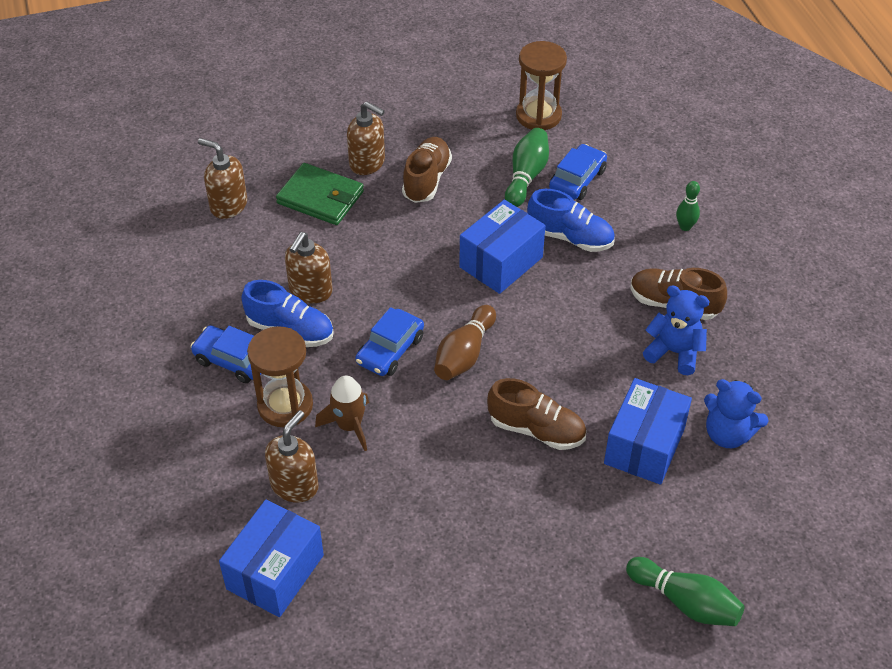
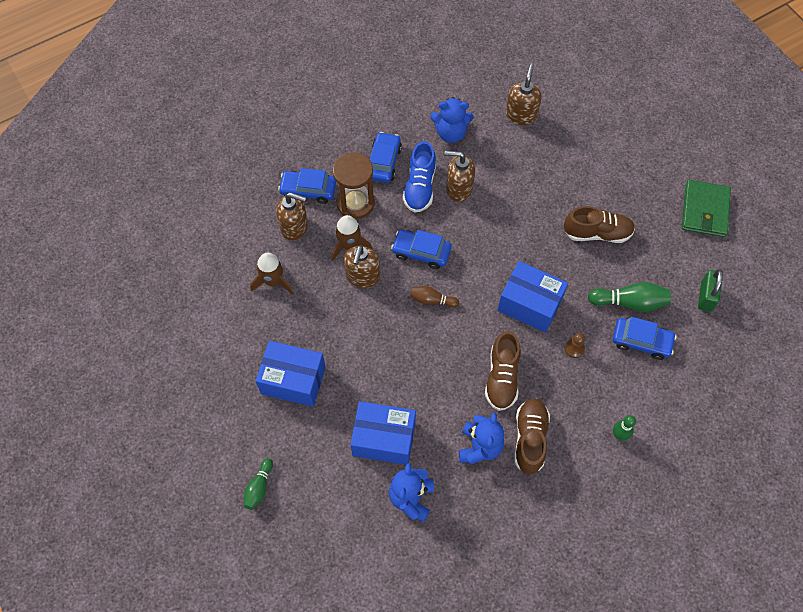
camera: 75 degrees right, 15 degrees up
(221, 279) = (451, 133): none -> blue teddy bear
(240, 457) = (308, 190): none -> blue car
(275, 572) = (229, 235): blue box -> blue box (293, 380)
(320, 197) = (551, 169): green wallet -> green wallet (705, 210)
(367, 163) = (599, 189): brown soap dispenser -> brown soap dispenser (362, 276)
(374, 528) = (273, 281): none -> brown rocket
(464, 354) = (432, 300): brown bowling pin -> brown bowling pin, size x0.63
(536, 429) = (378, 362): brown shoe -> brown shoe (502, 377)
(538, 115) = (706, 296): brown hourglass -> green padlock
(570, 237) = (574, 348): blue shoe -> brown pawn
(685, 601) = (259, 487): green bowling pin -> green bowling pin, size x0.63

